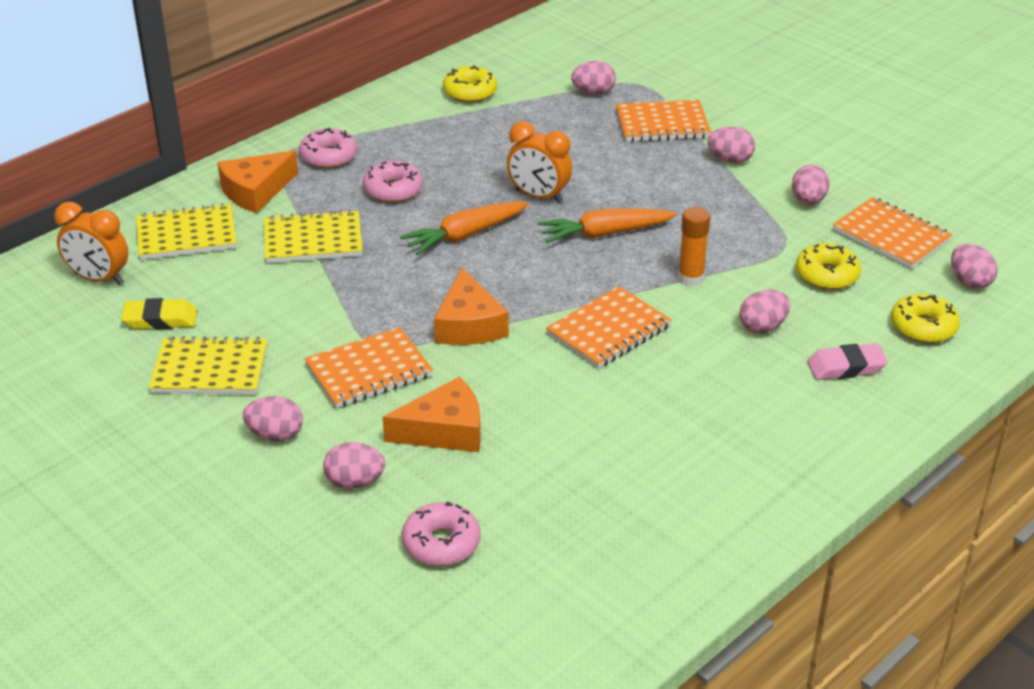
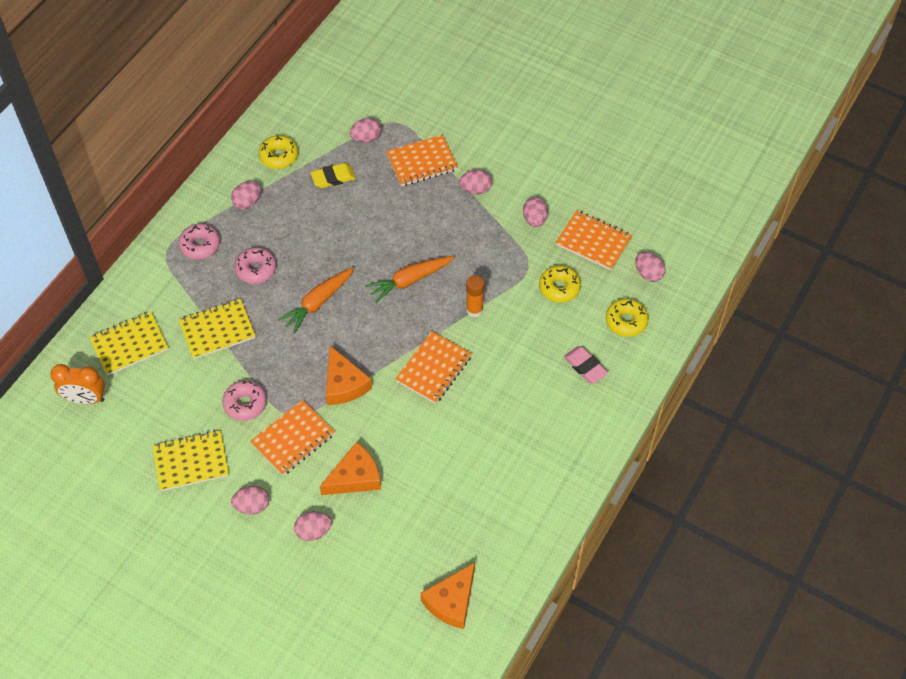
camera: 15 degrees left, 20 degrees up
(160, 319) = (142, 426): yellow eraser -> yellow eraser (333, 178)
(256, 191) = (161, 291): orange cheese -> orange cheese (451, 601)
(441, 543) = (379, 565): pink donut -> pink donut (245, 404)
(538, 196) = (356, 254): orange clock -> none
(762, 327) = (528, 343): pink egg -> pink egg (247, 202)
(846, 367) = (585, 366): pink eraser -> pink eraser turned 75 degrees clockwise

